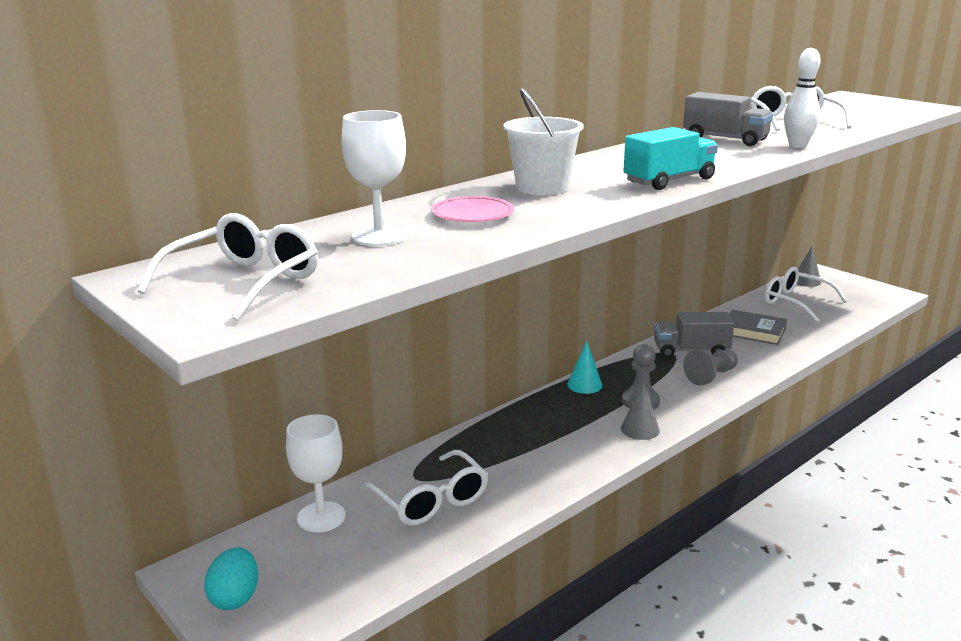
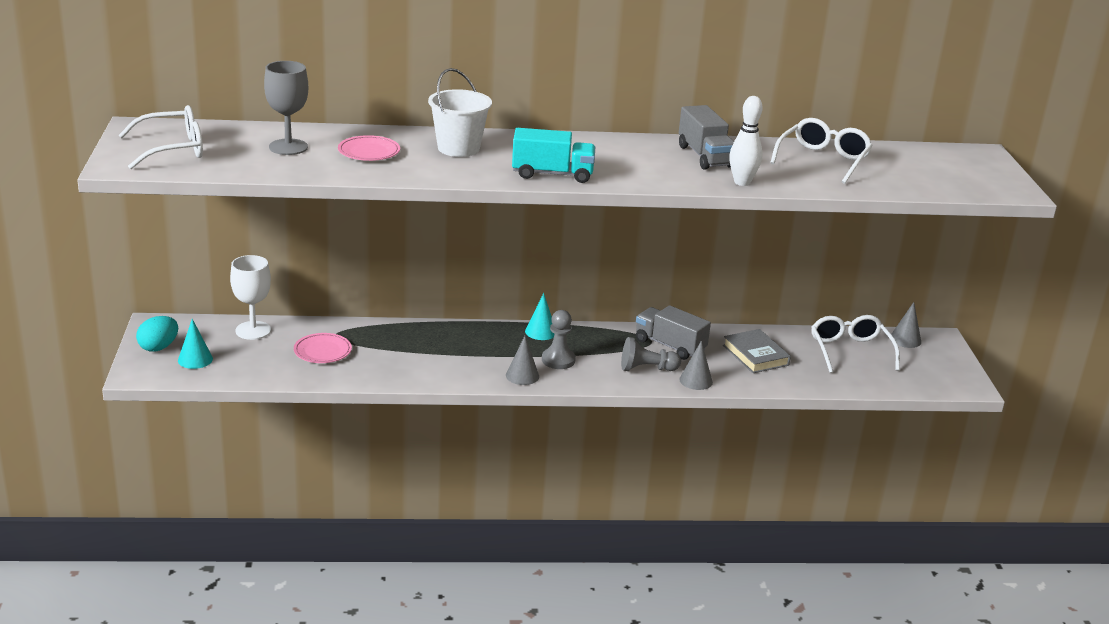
camera: 35 degrees right, 5 degrees up
(304, 587) = (195, 359): none -> turquoise cone
(379, 236) = (288, 147): white goblet -> grey goblet
(431, 501) = (322, 351): white glasses -> pink plate
(757, 368) = (696, 380): none -> grey cone

